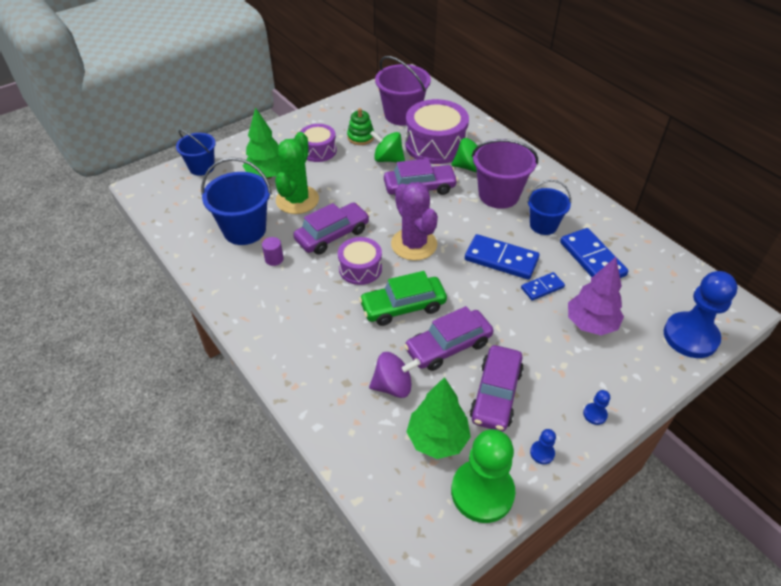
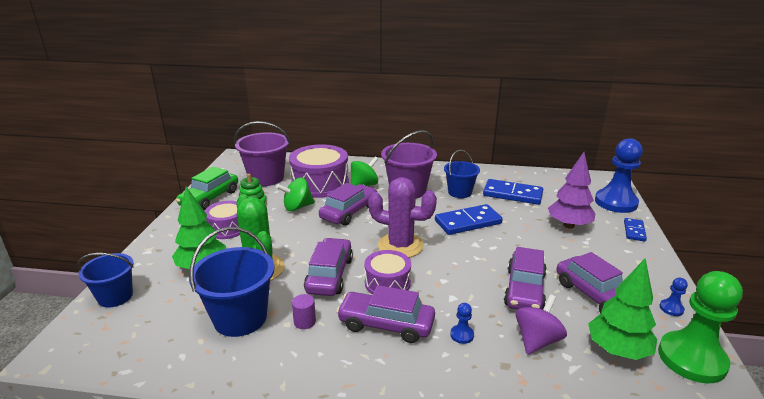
camera: 45 degrees left, 20 degrees down
(316, 297) = (386, 324): none -> purple car
(403, 307) = (457, 287): green car -> green car (210, 198)
(542, 288) = (515, 223): blue domino -> blue domino (634, 231)
(595, 414) = (652, 268): blue pawn -> blue pawn (462, 335)

